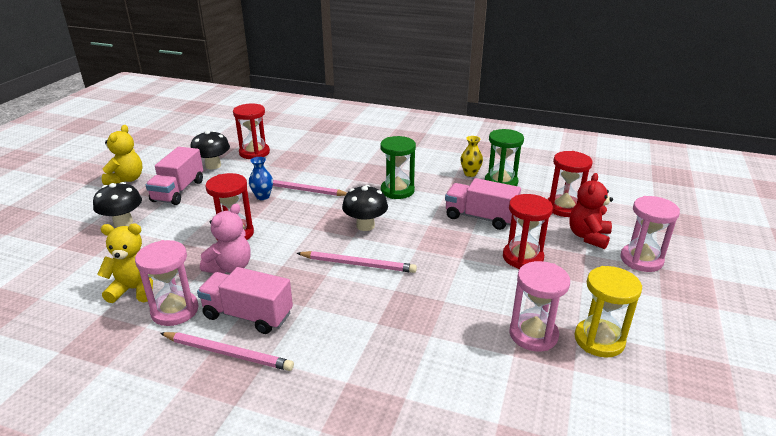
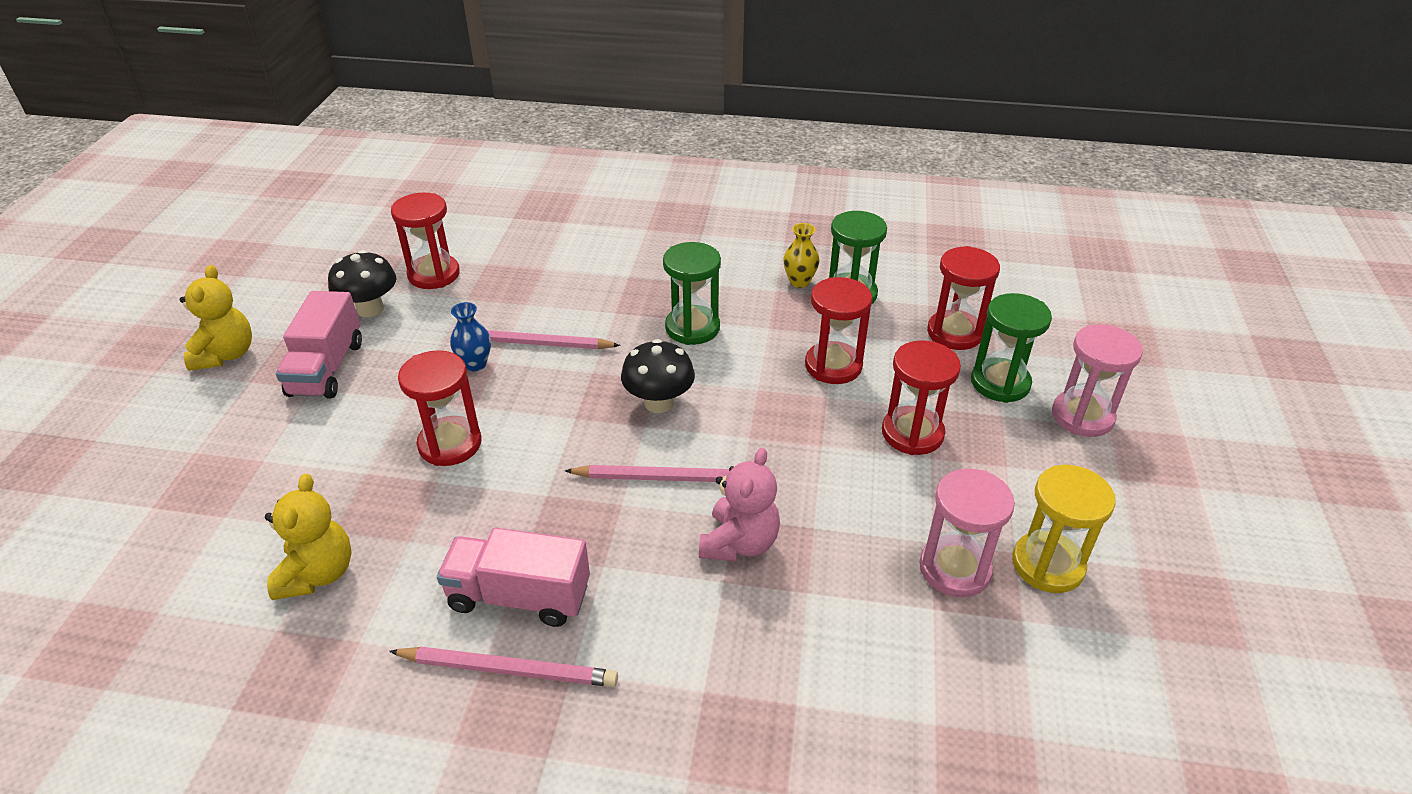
camera: 10 degrees left, 10 degrees up
(123, 222) = (251, 444): black mushroom -> none
(135, 289) = (318, 574): yellow teddy bear -> yellow teddy bear turned 105 degrees clockwise
(175, 311) = (398, 604): pink hourglass -> none
(230, 267) = (463, 511): pink teddy bear -> pink teddy bear (739, 543)
(480, 217) = (833, 366): pink truck -> red hourglass
(588, 236) = (1000, 383): red teddy bear -> green hourglass

